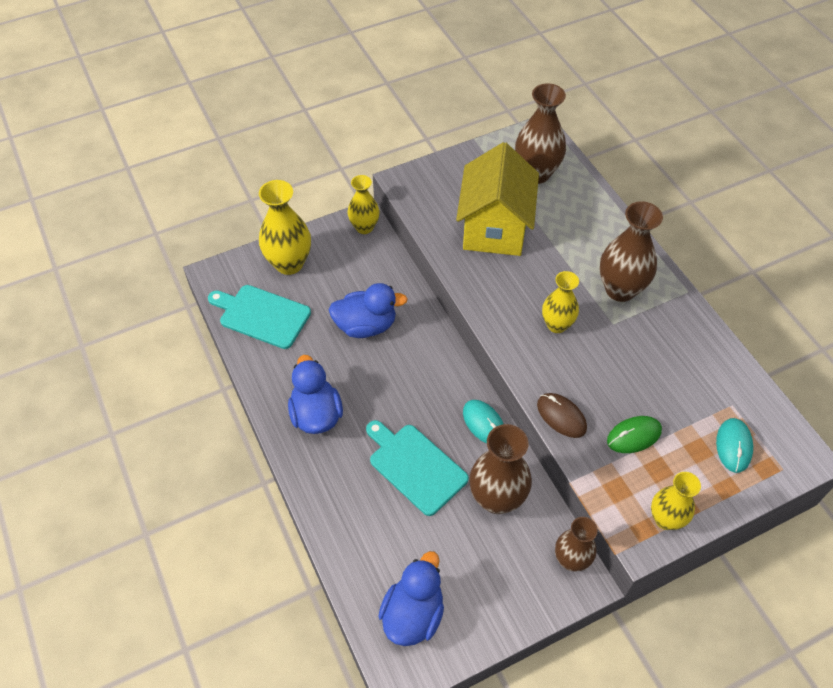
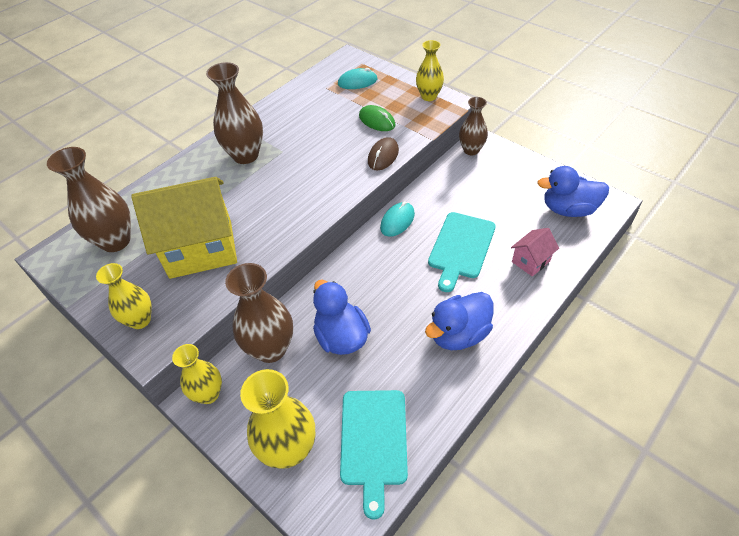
camera: 110 degrees left, 5 degrees down
(361, 524) = (531, 261): none -> pink house
(497, 498) = (454, 195): brown vase -> brown vase (270, 349)
(557, 325) = (298, 180): yellow vase -> yellow vase (140, 320)

